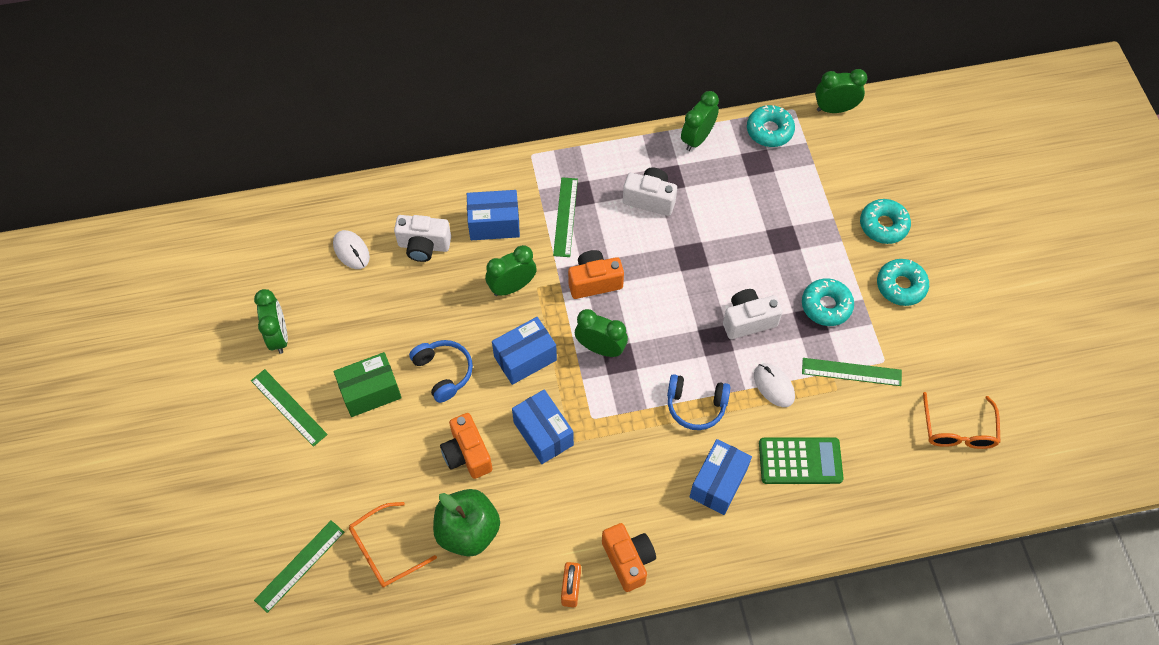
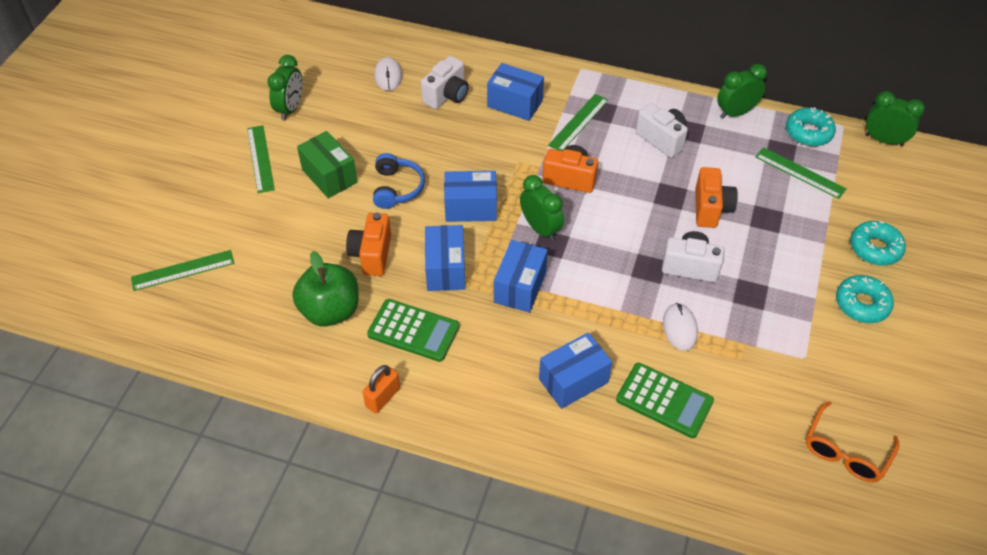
camera: 30 degrees right, 10 degrees down
(370, 392) = (329, 176): green box -> green box turned 45 degrees clockwise
(385, 551) = (254, 292): orange glasses -> none
(424, 246) = (447, 95): white camera -> white camera turned 90 degrees counterclockwise
(512, 287) = (497, 153): green clock -> none
(555, 510) = (413, 331): none -> green calculator
(619, 417) = (520, 287): none -> blue box
(628, 560) = (448, 401): orange camera -> orange camera (710, 209)
(696, 405) = (595, 310): blue headphones -> none
(826, 306) = (774, 287): turquoise donut -> none
(851, 372) = (765, 351): green ruler -> green ruler (800, 173)

